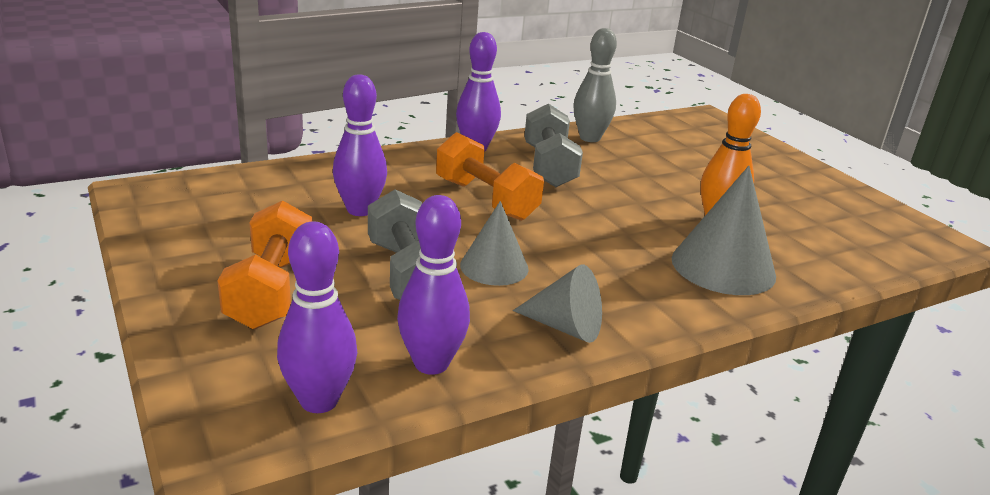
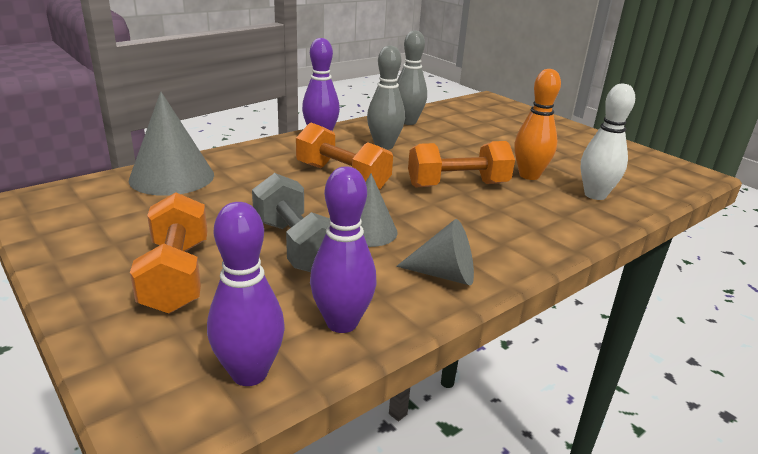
camera: 10 degrees left, 0 degrees up
(360, 210) = (238, 196): purple bowling pin -> none
(549, 166) = (384, 146): grey dumbbell -> grey bowling pin
(622, 224) = (457, 185): none -> orange dumbbell
(723, 267) = (548, 210): grey cone -> grey cone (172, 177)
(793, 255) = (595, 195): none -> white bowling pin

